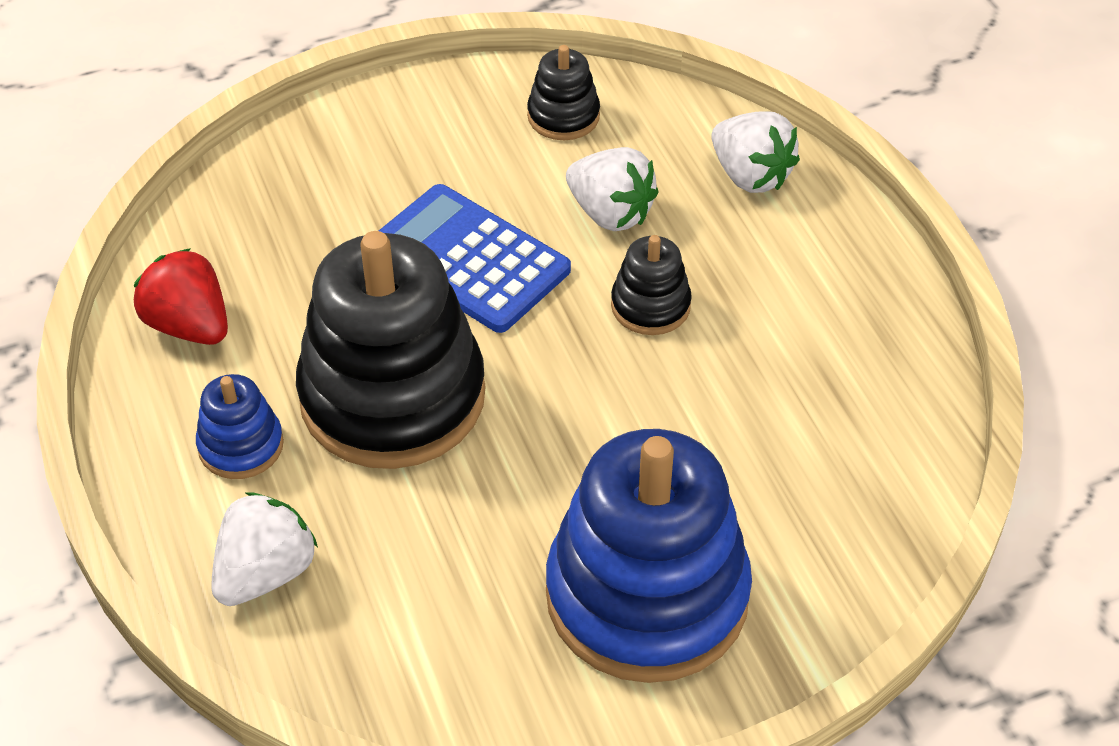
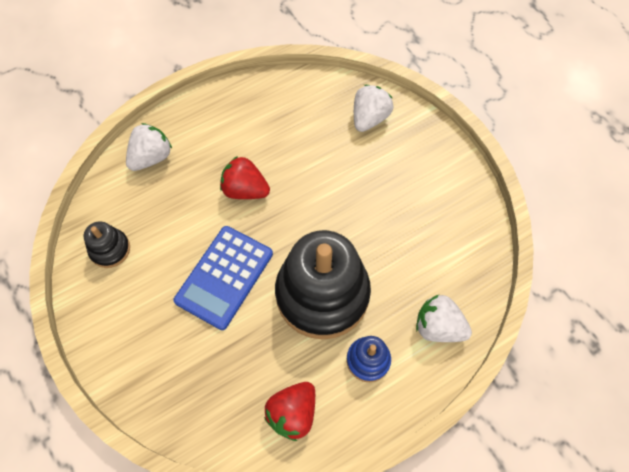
camera: 100 degrees left, 15 degrees up
(610, 213) = (184, 216): white strawberry -> white strawberry (369, 118)
(647, 596) = (407, 171): blue stacking toy -> none
(650, 306) = (245, 190): black stacking toy -> red strawberry

